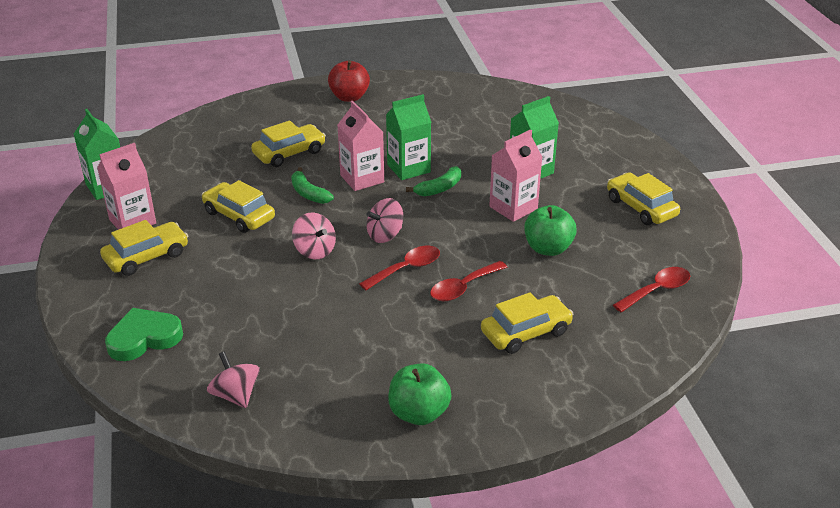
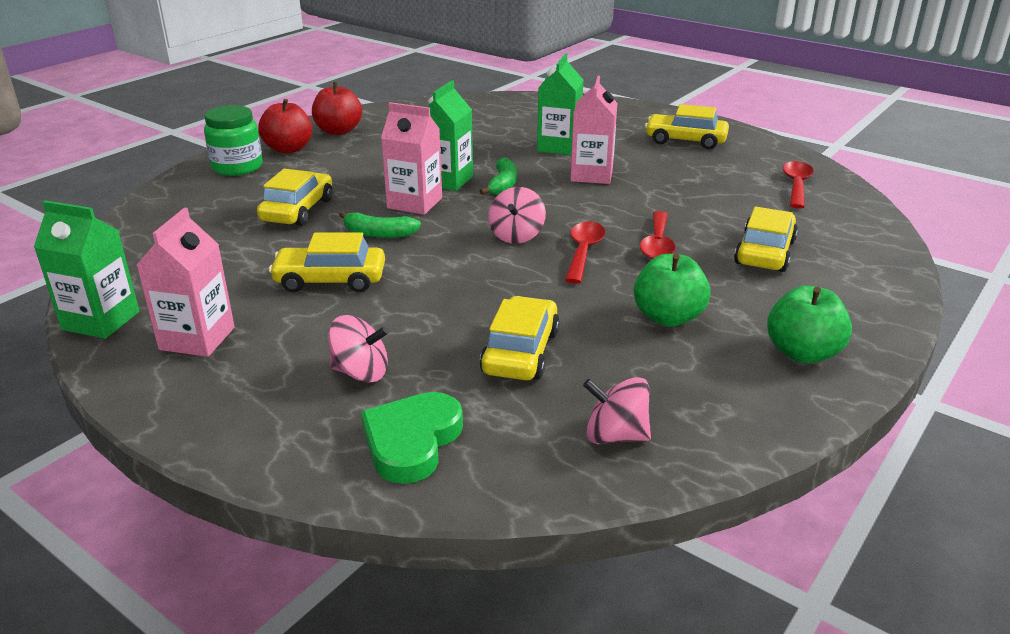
camera: 40 degrees left, 5 degrees down
(146, 256) = (275, 363): yellow car -> yellow car (520, 352)
(301, 101) = (237, 167): none -> green jar
(315, 250) = (469, 275): pink spinning top -> pink spinning top (360, 372)
(401, 93) = (338, 131): none -> red apple
(548, 248) = (670, 191): green apple -> green apple (668, 317)

